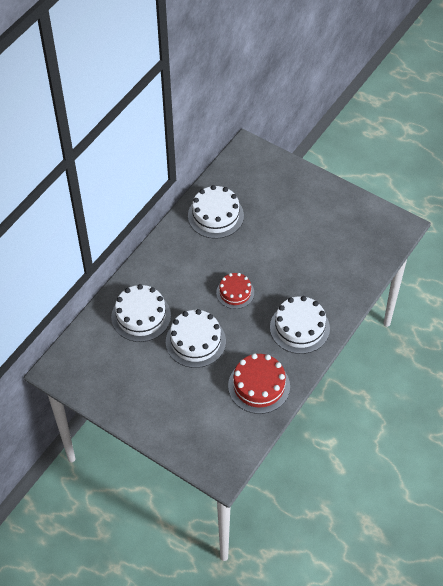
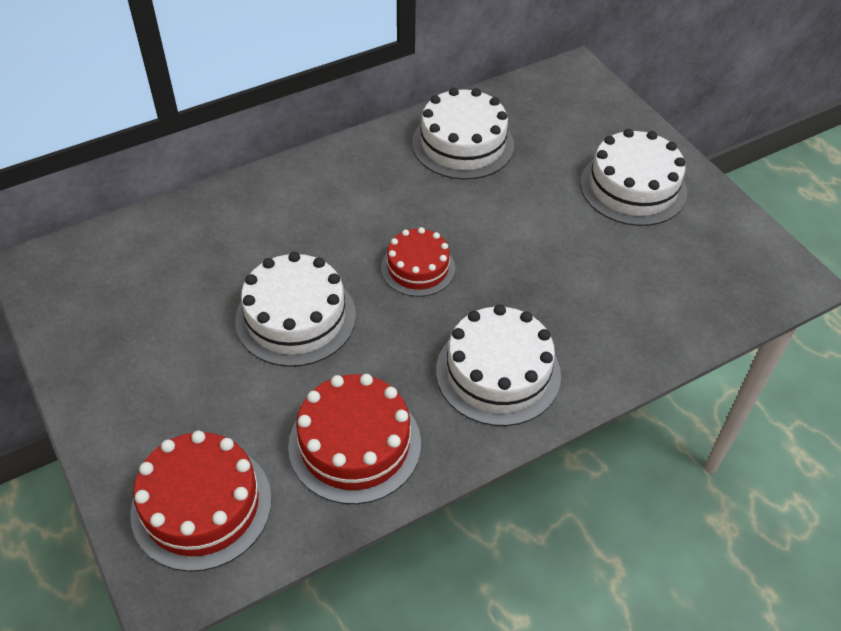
camera: 25 degrees right, 5 degrees down
(141, 316) = (235, 241): white cake -> white cake (633, 187)
(213, 439) = (201, 505): none -> red cake

